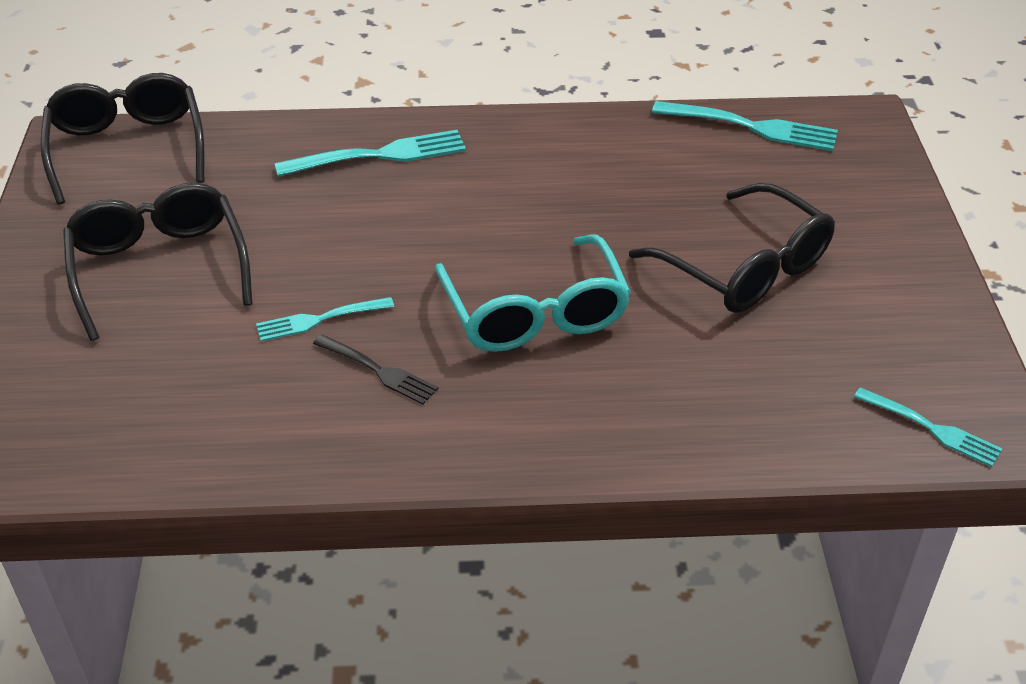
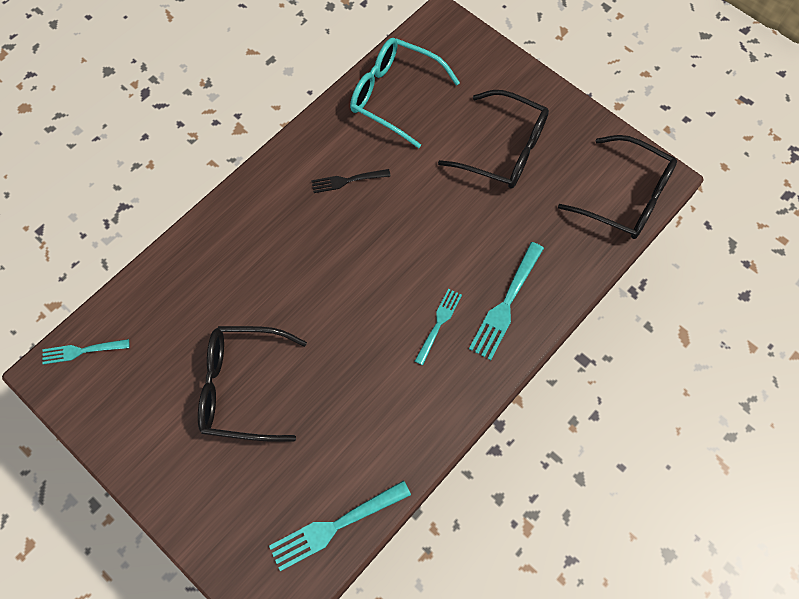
camera: 135 degrees right, 25 degrees up
(320, 319) = (402, 184): turquoise fork -> turquoise fork (438, 324)
(534, 312) = (316, 268): turquoise glasses -> turquoise glasses (395, 96)

